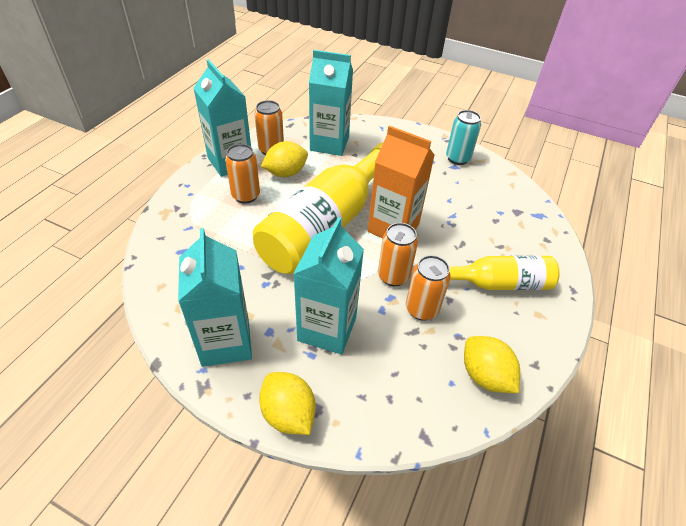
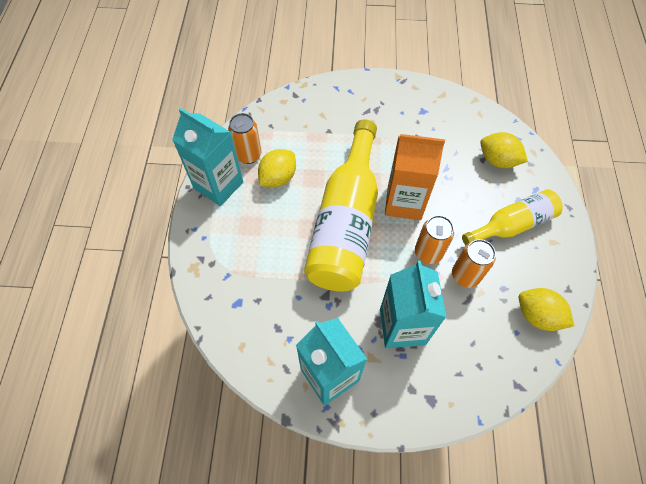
camera: 20 degrees left, 15 degrees up
(246, 196) = (257, 219): orange can -> none
(288, 414) = (413, 414): yellow lemon -> yellow lemon (498, 160)
(329, 144) = (299, 126): turquoise carton -> none
(457, 158) = (421, 100): turquoise can -> none

